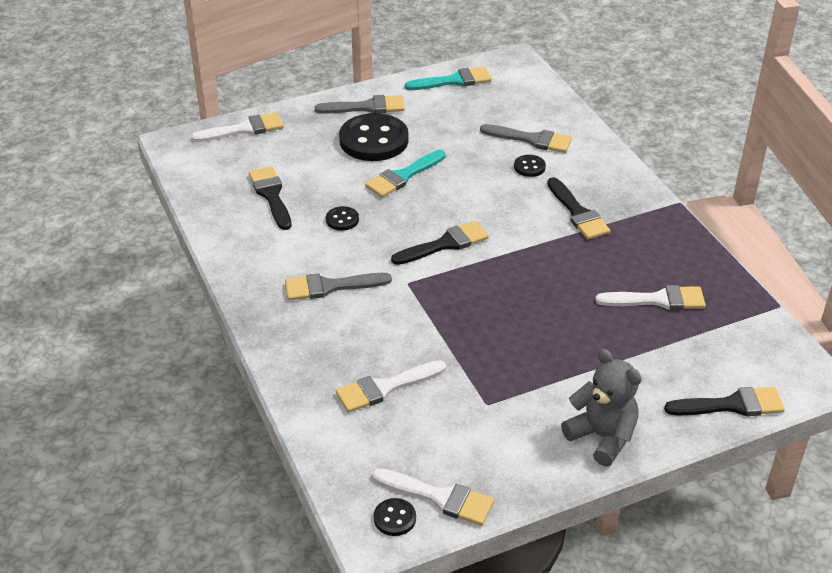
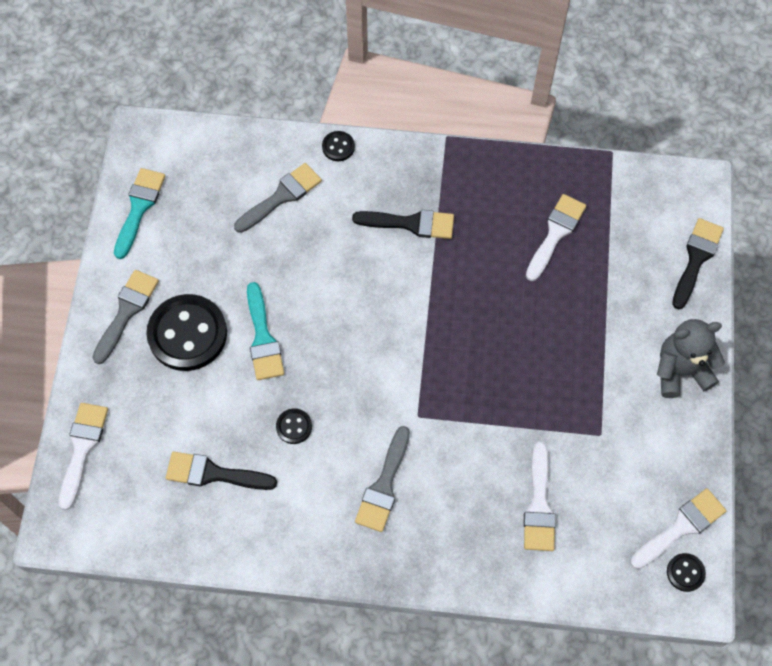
camera: 60 degrees left, 25 degrees up
(445, 244) = (385, 356): black brush -> none
(529, 167) = (321, 223): black button -> black button (338, 147)

